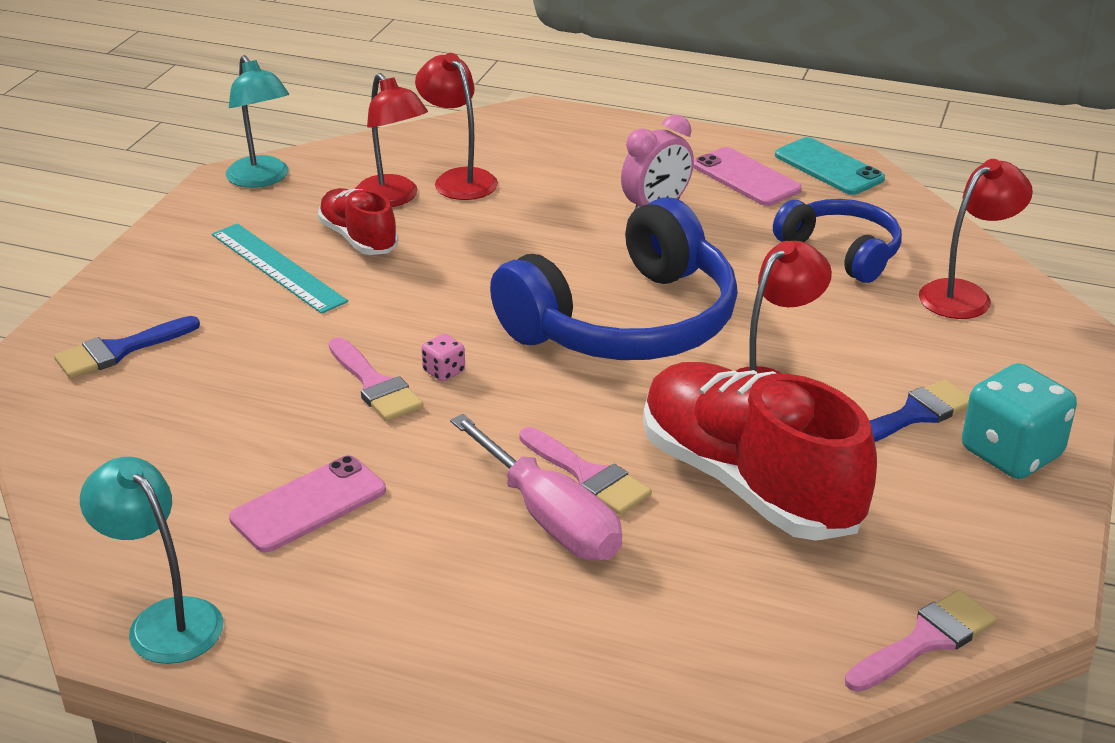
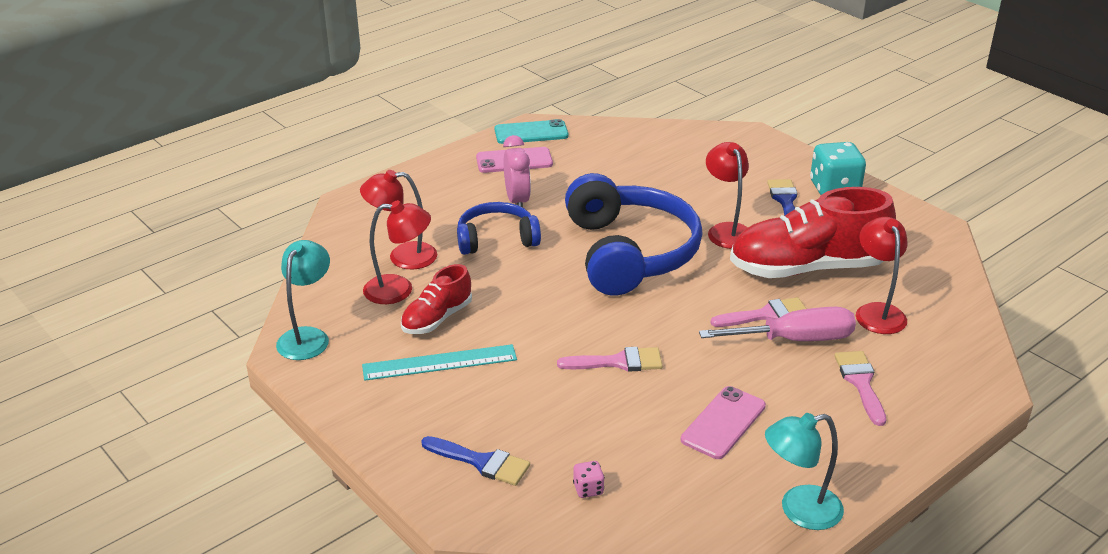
camera: 60 degrees left, 0 degrees up
(119, 351) = (481, 462): blue brush -> blue brush turned 60 degrees counterclockwise
(262, 179) = (307, 337): turquoise lamp -> turquoise lamp turned 75 degrees counterclockwise
(309, 505) = (723, 423): pink phone -> pink phone turned 45 degrees clockwise
(358, 239) = (437, 318): red shoe -> red shoe turned 45 degrees counterclockwise
(444, 372) = (625, 332): pink dice -> pink dice (588, 489)
(841, 252) = (622, 163): blue headphones -> blue headphones (496, 239)
(926, 640) = (953, 265): pink brush -> pink brush (860, 383)
(965, 294) = (694, 146): red lamp -> red lamp (877, 312)

